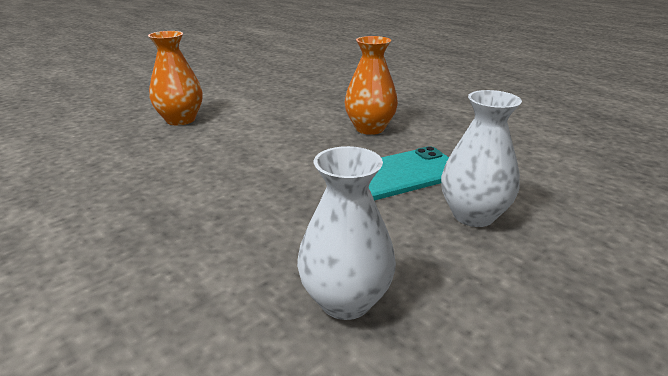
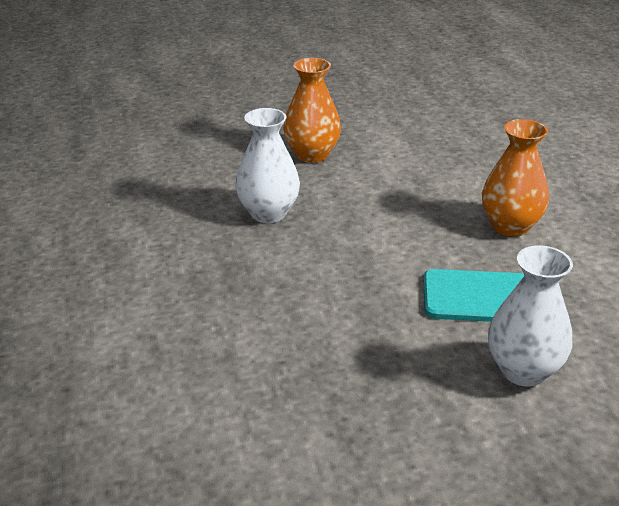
camera: 30 degrees right, 5 degrees up
(345, 300) = (332, 401): white vase -> white vase (268, 213)

